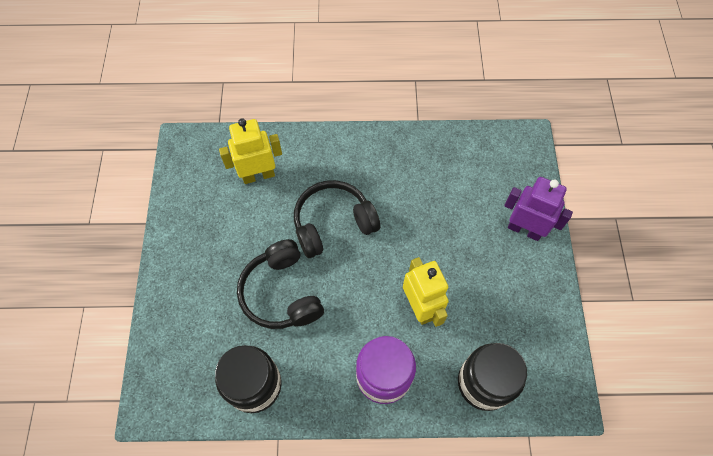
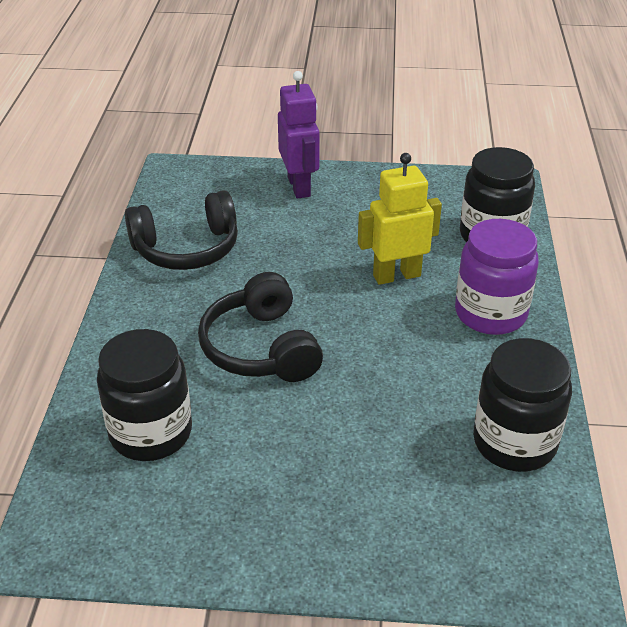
camera: 85 degrees left, 25 degrees down
(258, 175) = (151, 433): yellow robot -> black jar
(281, 293) = (369, 409): black headphones -> black headphones (187, 249)
(524, 229) = (299, 187): purple robot -> purple robot turned 135 degrees clockwise

